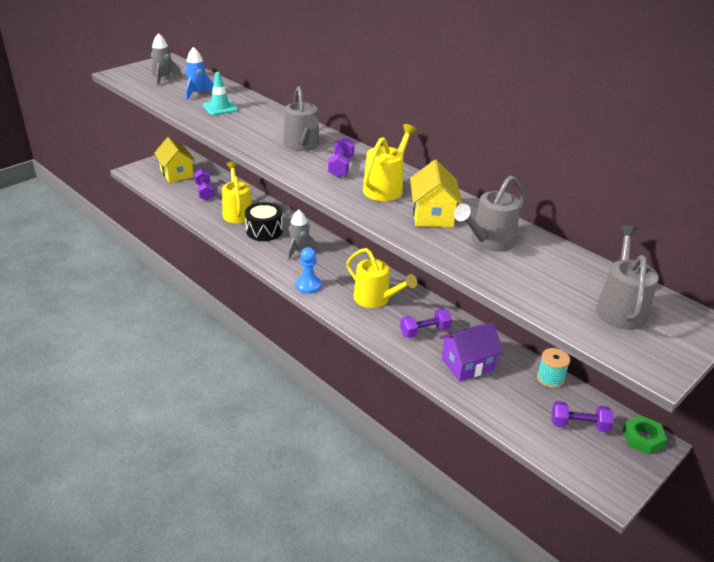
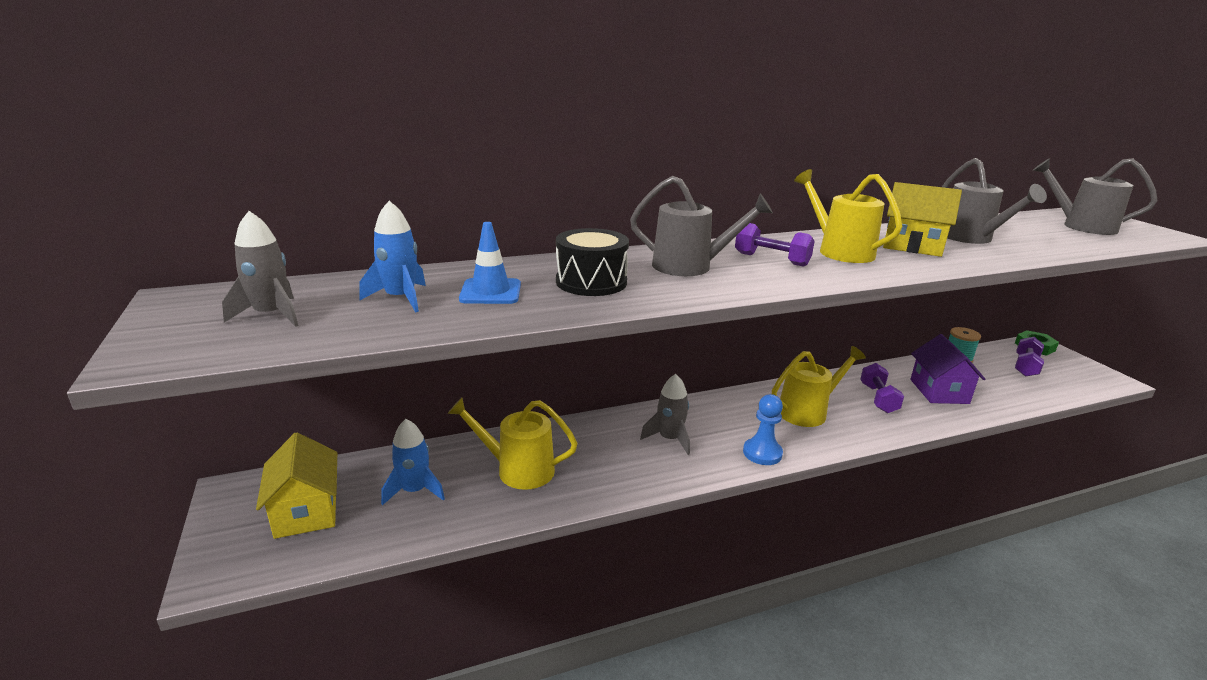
camera: 65 degrees left, 10 degrees down
(176, 173) = (306, 511): yellow house -> yellow house turned 75 degrees clockwise
(204, 192) = (415, 490): purple dumbbell -> blue rocket
(220, 107) = (490, 292): turquoise traffic cone -> blue traffic cone
(264, 231) = (595, 456): black drum -> black drum (591, 282)

